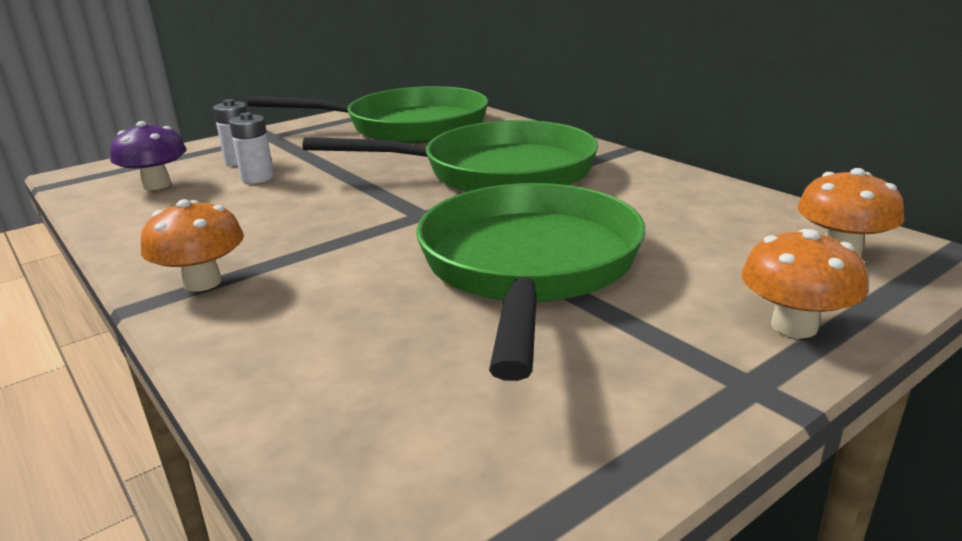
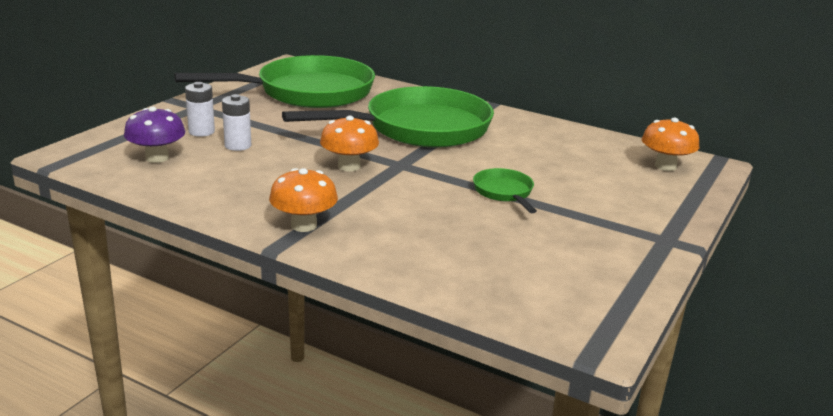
camera: 25 degrees left, 0 degrees up
(528, 267) = (504, 192): green pan -> green pan, size x0.42
(794, 326) = (667, 209): orange mushroom -> orange mushroom (349, 166)

